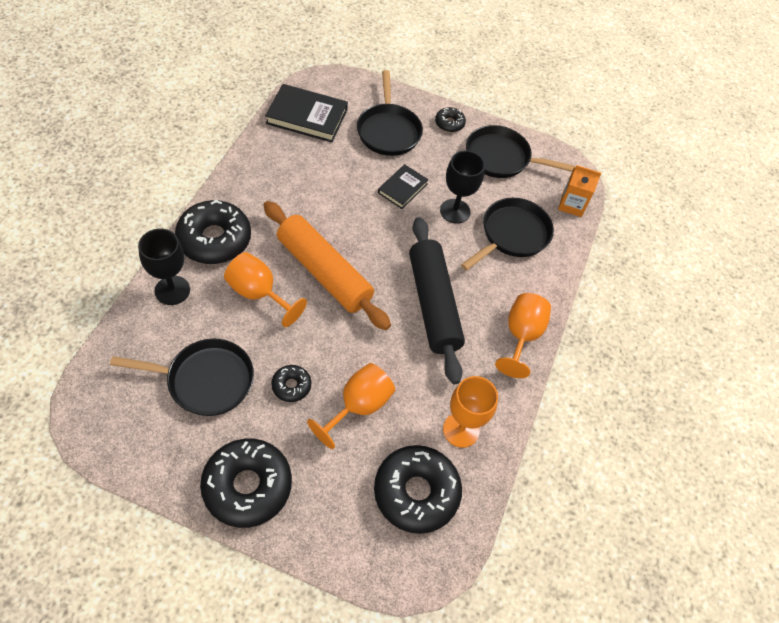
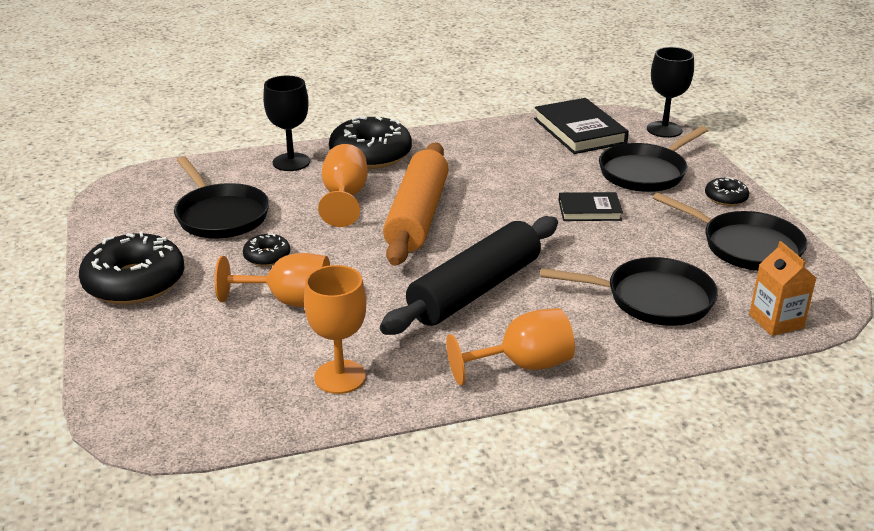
camera: 60 degrees right, 25 degrees down
(416, 492) = (228, 380): black donut -> none
(455, 211) = (617, 250): black goblet -> black goblet (664, 129)
(501, 158) = (745, 246): black pan -> black pan turned 150 degrees clockwise

